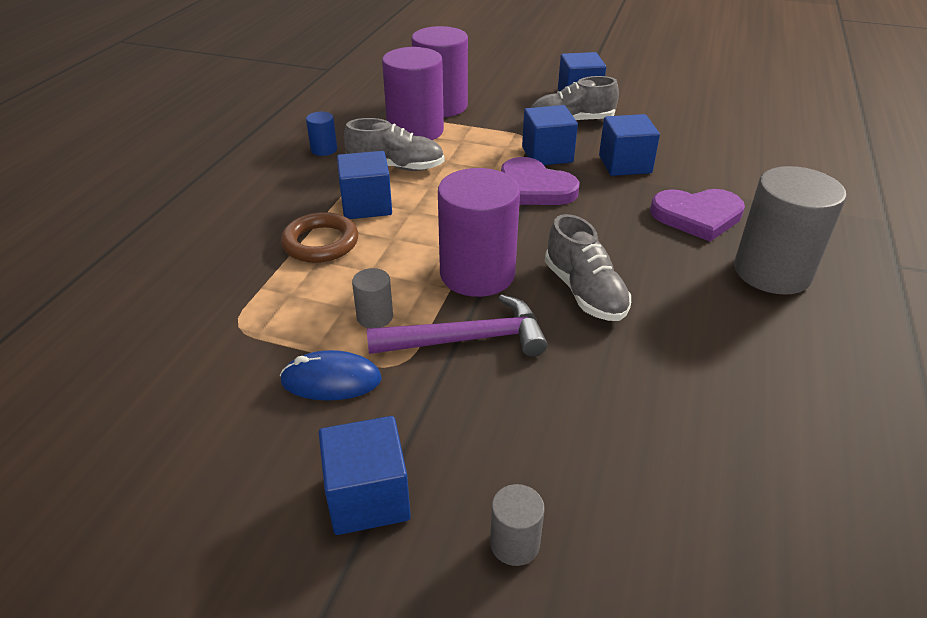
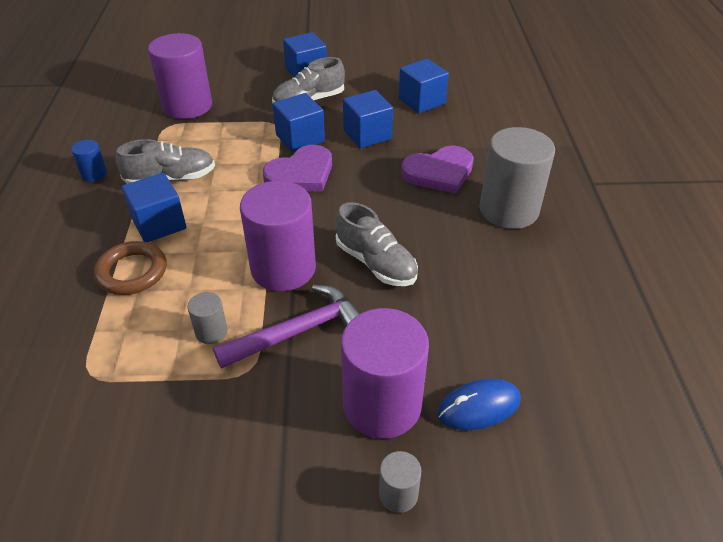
camera: 20 degrees left, 5 degrees up
(331, 380) = (197, 402): blue mouse -> blue mouse (479, 407)
(368, 497) = (271, 495): blue cube -> blue cube (422, 101)
(415, 131) = (174, 137): purple cylinder -> purple cylinder (382, 405)
(535, 188) = (301, 173): purple heart -> purple heart turned 60 degrees counterclockwise

